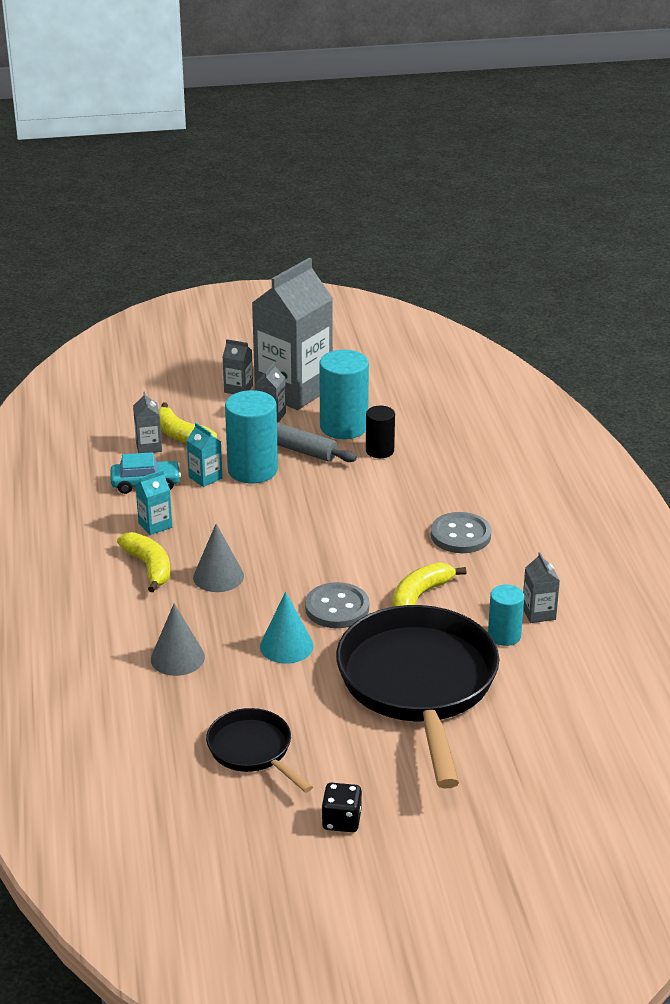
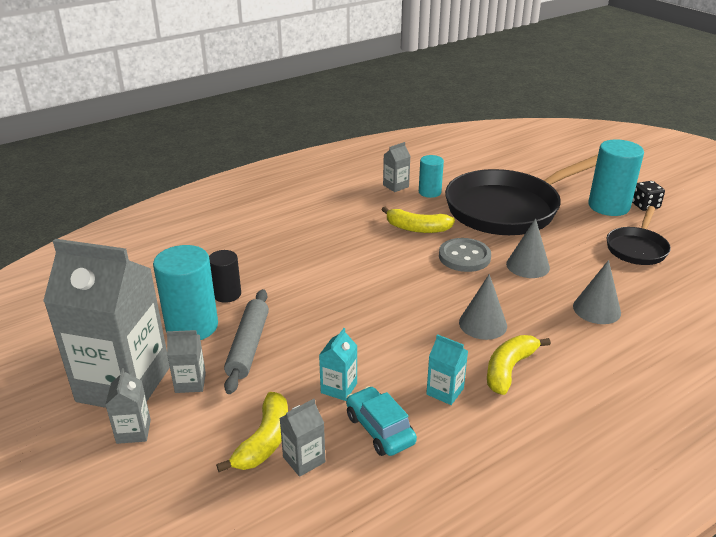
camera: 115 degrees left, 0 degrees up
(252, 470) = (305, 360): turquoise cylinder -> turquoise cylinder (608, 206)
(286, 646) = (528, 265): turquoise cone -> grey cone
(460, 535) = (330, 229): grey button -> none

